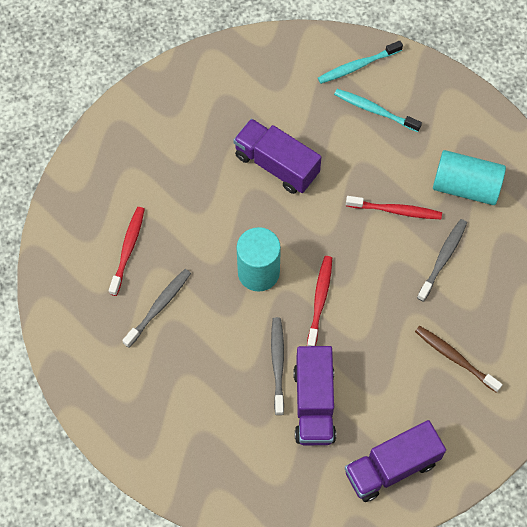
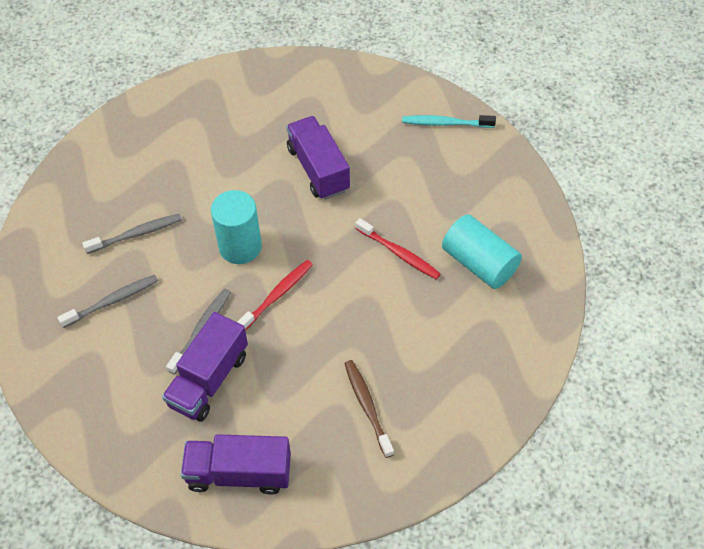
camera: 30 degrees right, 10 degrees down
(128, 249) = (145, 178): red toothbrush -> none
(374, 110) = (436, 164): turquoise toothbrush -> none
(443, 259) = (415, 314): grey toothbrush -> grey toothbrush (112, 301)

